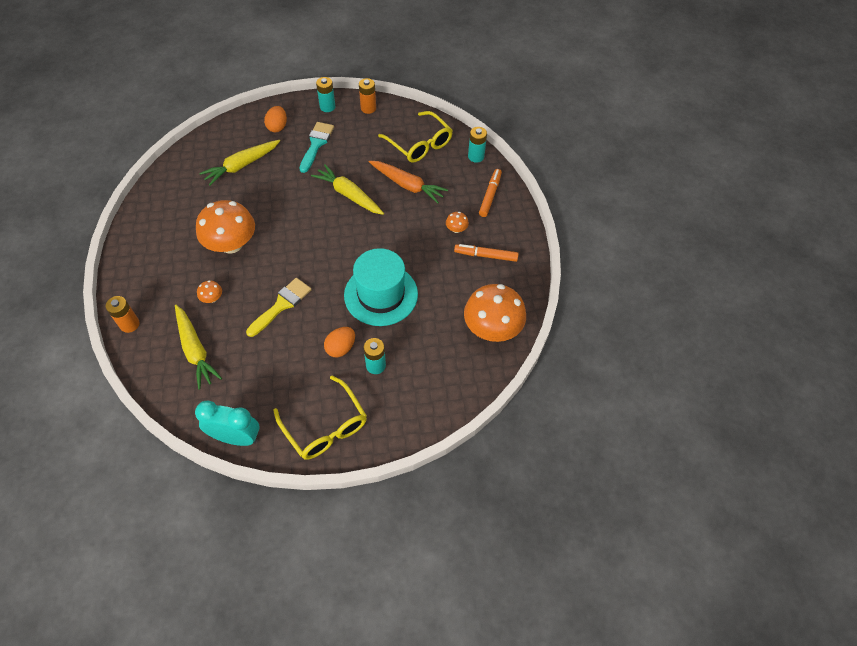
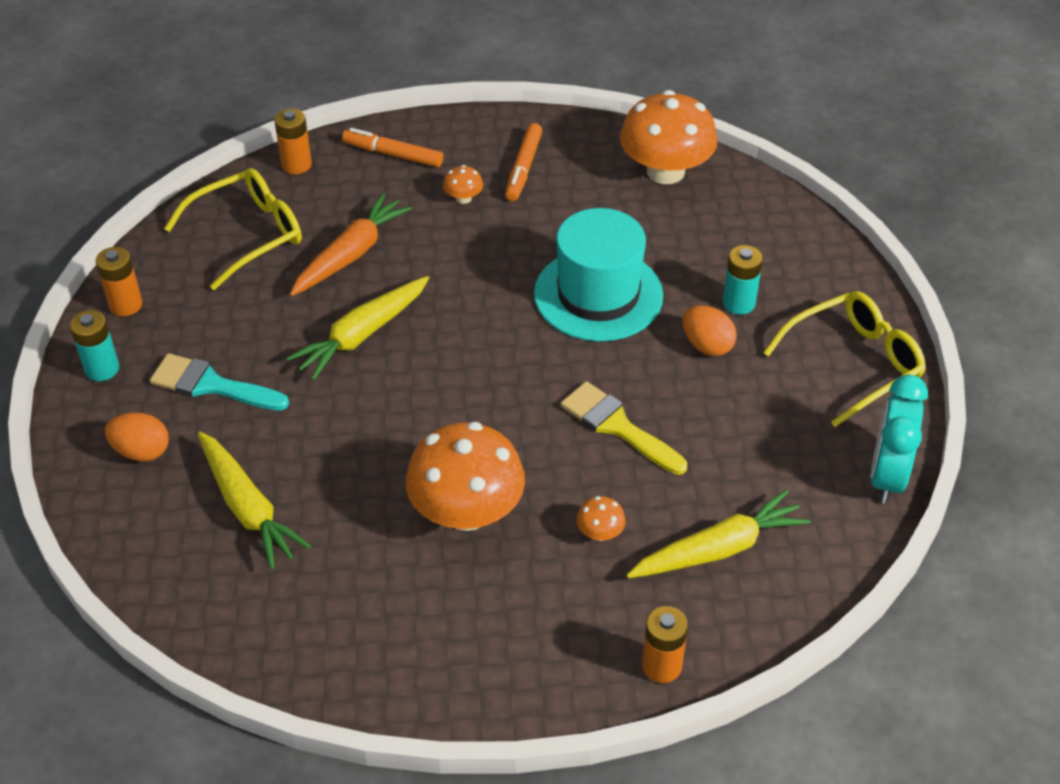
camera: 85 degrees left, 10 degrees down
(476, 156) = (296, 165): turquoise battery -> orange battery

